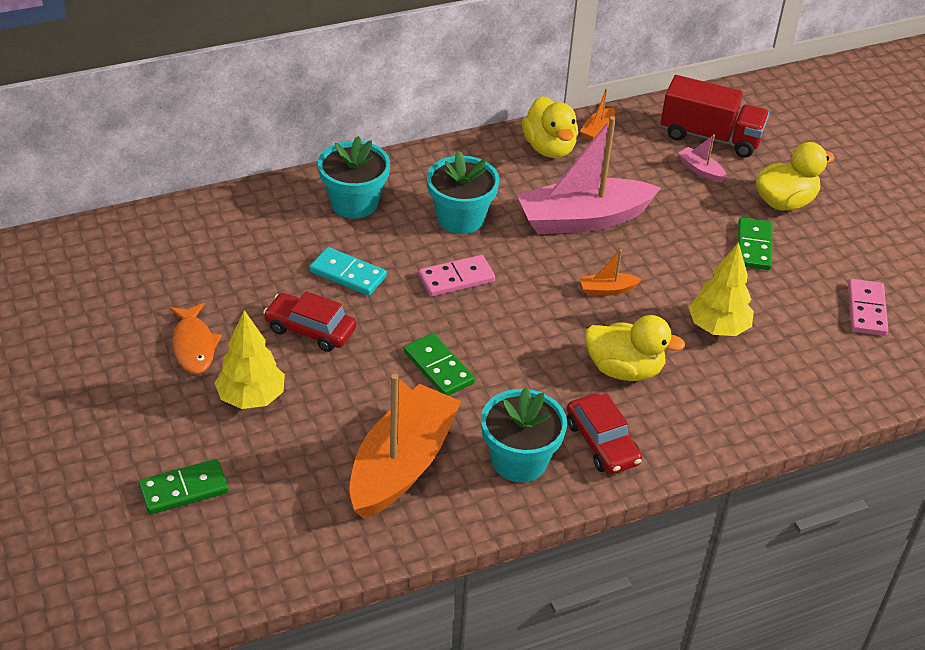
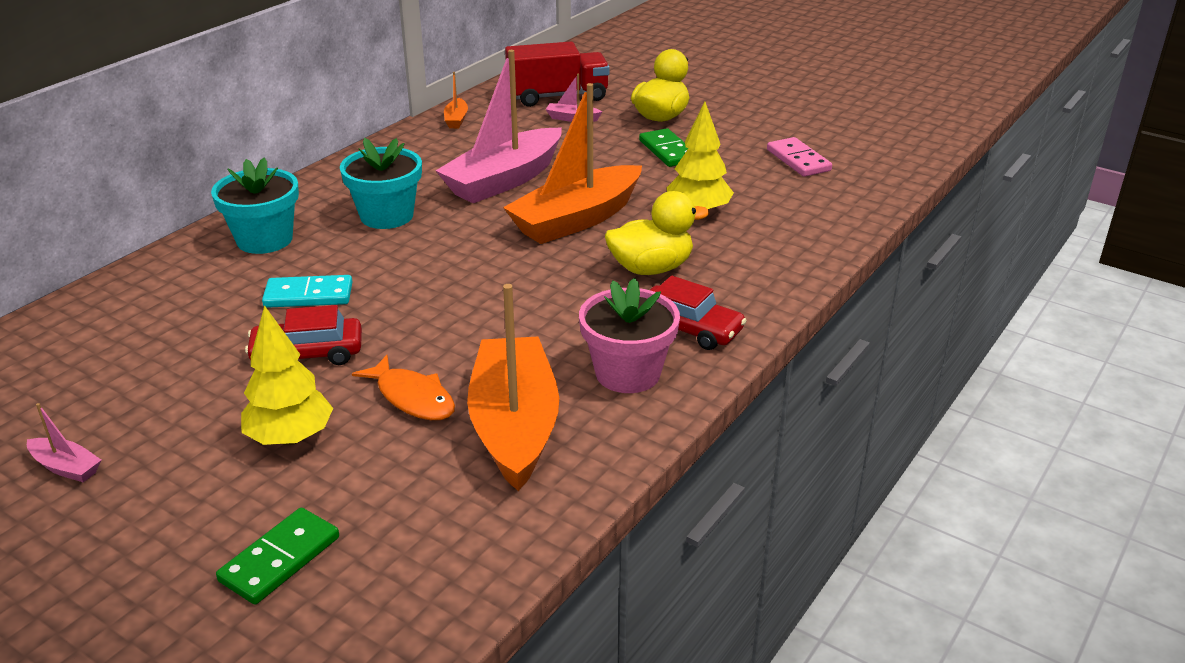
camera: 30 degrees left, 10 degrees down
(107, 351) = (66, 467): none -> pink boat
(194, 345) = (178, 419): orange fish -> orange fish (412, 398)
(438, 367) = (475, 333): green domino -> none
(456, 279) = (426, 260): pink domino -> none
(519, 460) = (628, 373): turquoise flower pot -> pink flower pot
(549, 148) = (424, 143): yellow duck -> none
(607, 290) = (577, 219): orange boat -> orange boat, size x2.45

